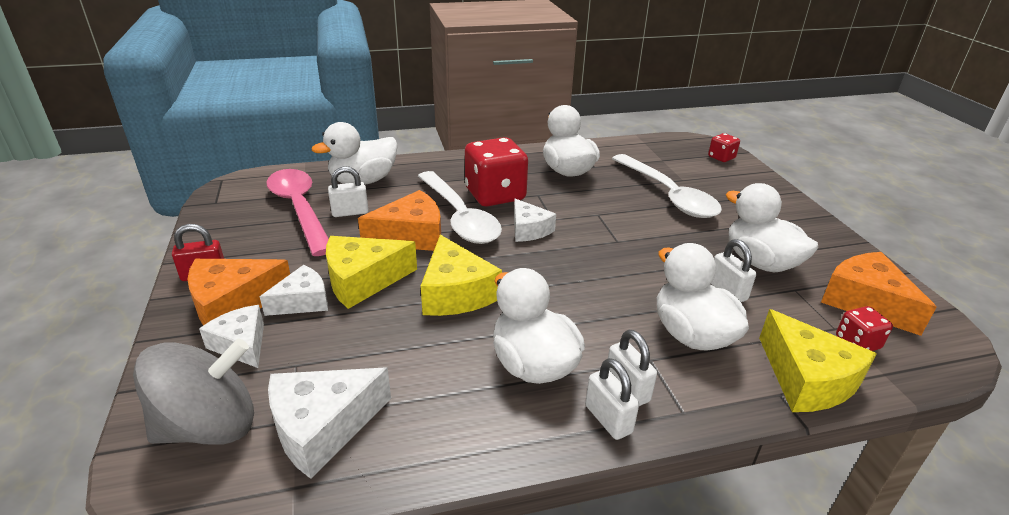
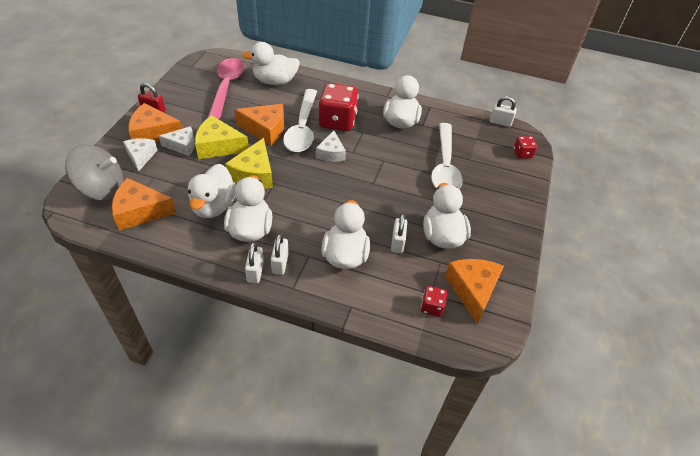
camera: 30 degrees right, 15 degrees up
(323, 427) = (140, 211): white cheese -> orange cheese
(350, 212) = (249, 101): white padlock -> white padlock (500, 122)
(443, 360) = (214, 206): none -> white duck
(806, 379) = (375, 308): yellow cheese -> none

